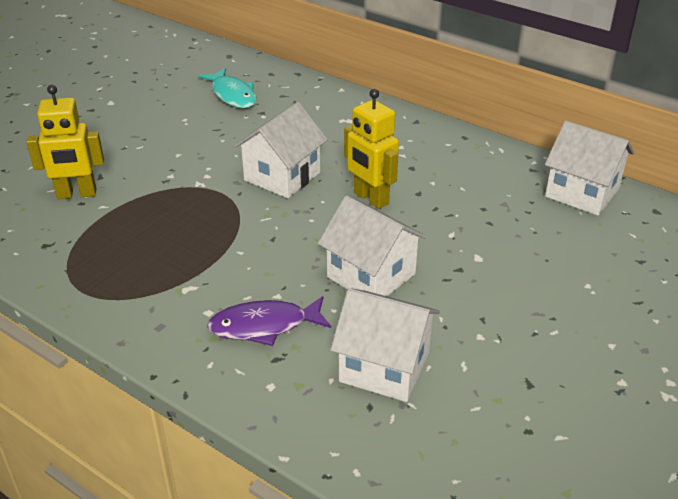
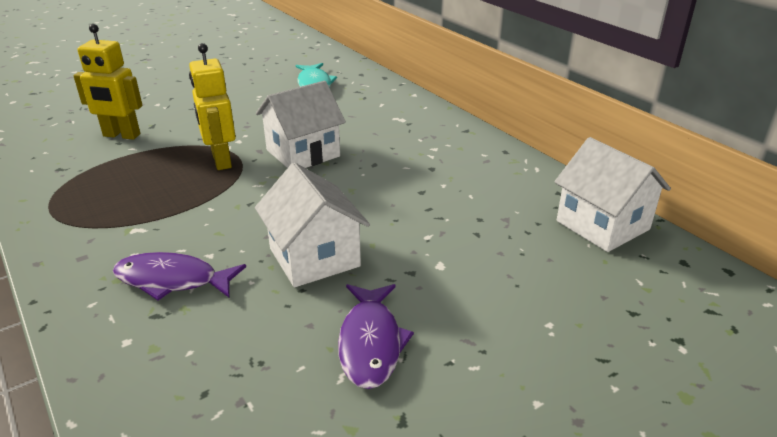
camera: 20 degrees right, 5 degrees down
(370, 198) = (370, 187): yellow robot -> yellow robot (221, 161)
(384, 367) = (254, 353): white house -> none
(468, 334) = (371, 343): none -> purple fish

